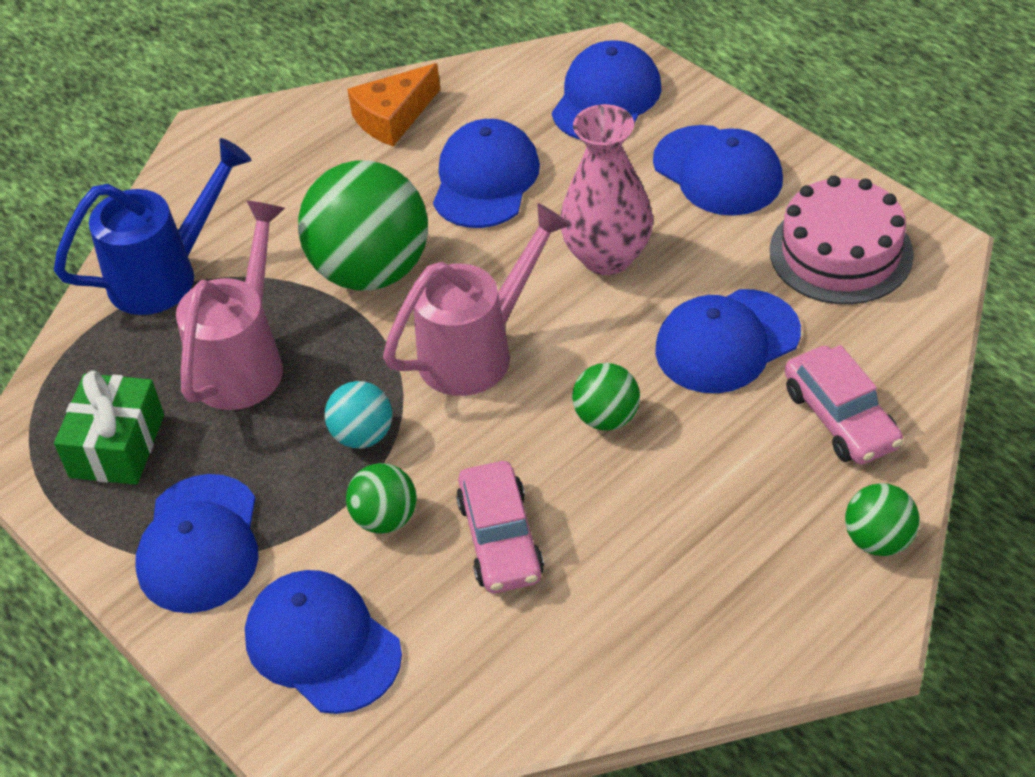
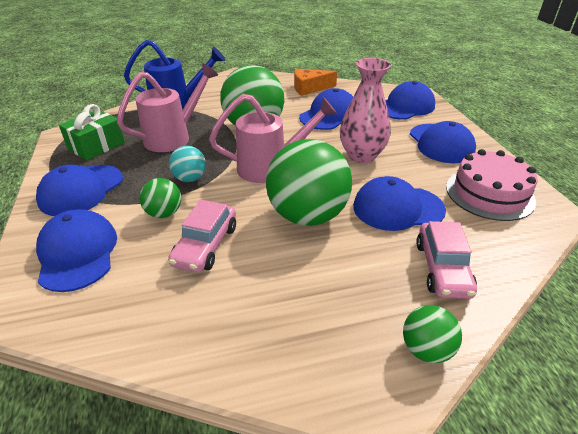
camera: 25 degrees right, 10 degrees down
(606, 418) = (307, 215): green ball -> green ball, size x2.06

